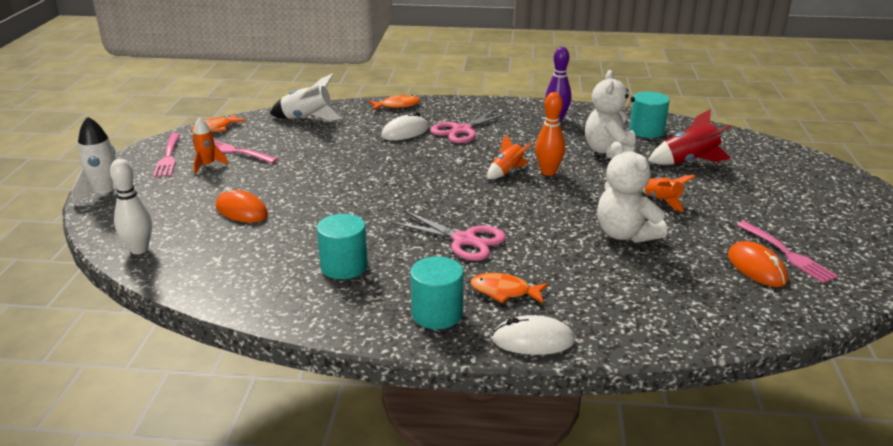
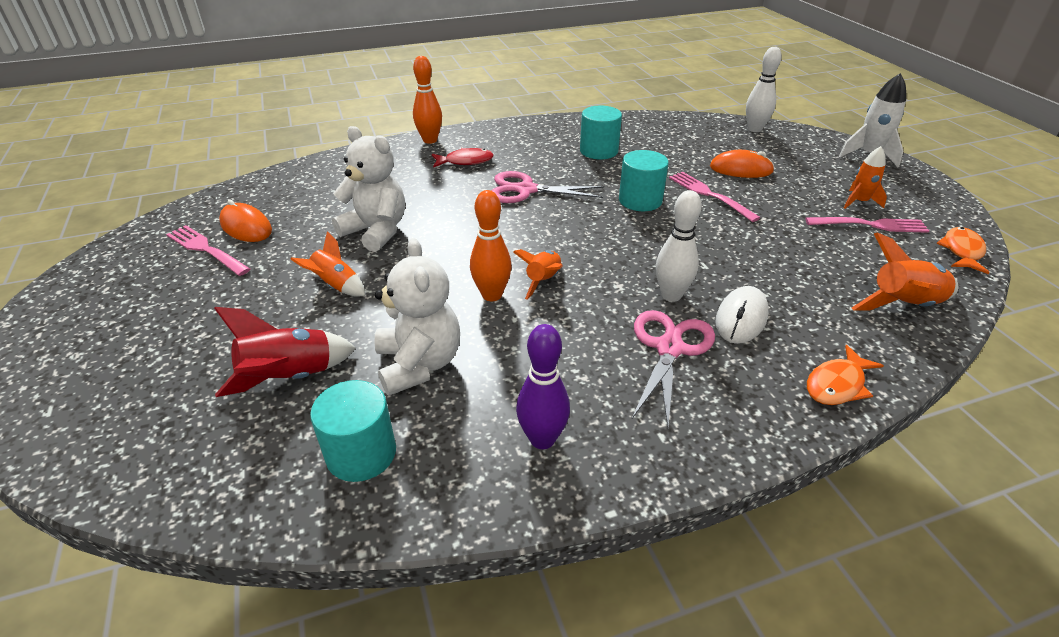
camera: 155 degrees right, 10 degrees up
(168, 157) = (913, 201): pink fork -> pink fork (709, 195)
(307, 118) = (903, 305): white rocket -> orange rocket
(431, 148) = (671, 295): none -> white bowling pin
(437, 314) = (503, 140): turquoise cylinder -> turquoise cylinder (640, 200)
(504, 291) = (465, 161): orange fish -> red fish
(533, 340) = (430, 140): white mouse -> orange bowling pin

